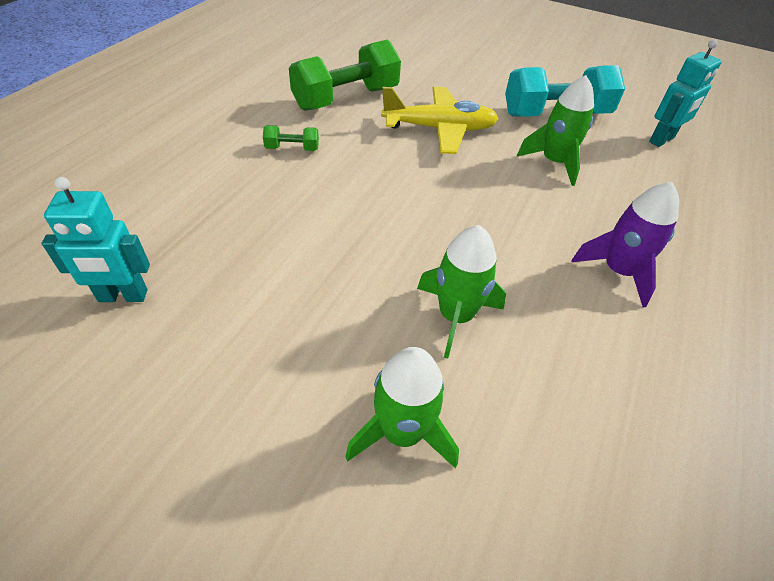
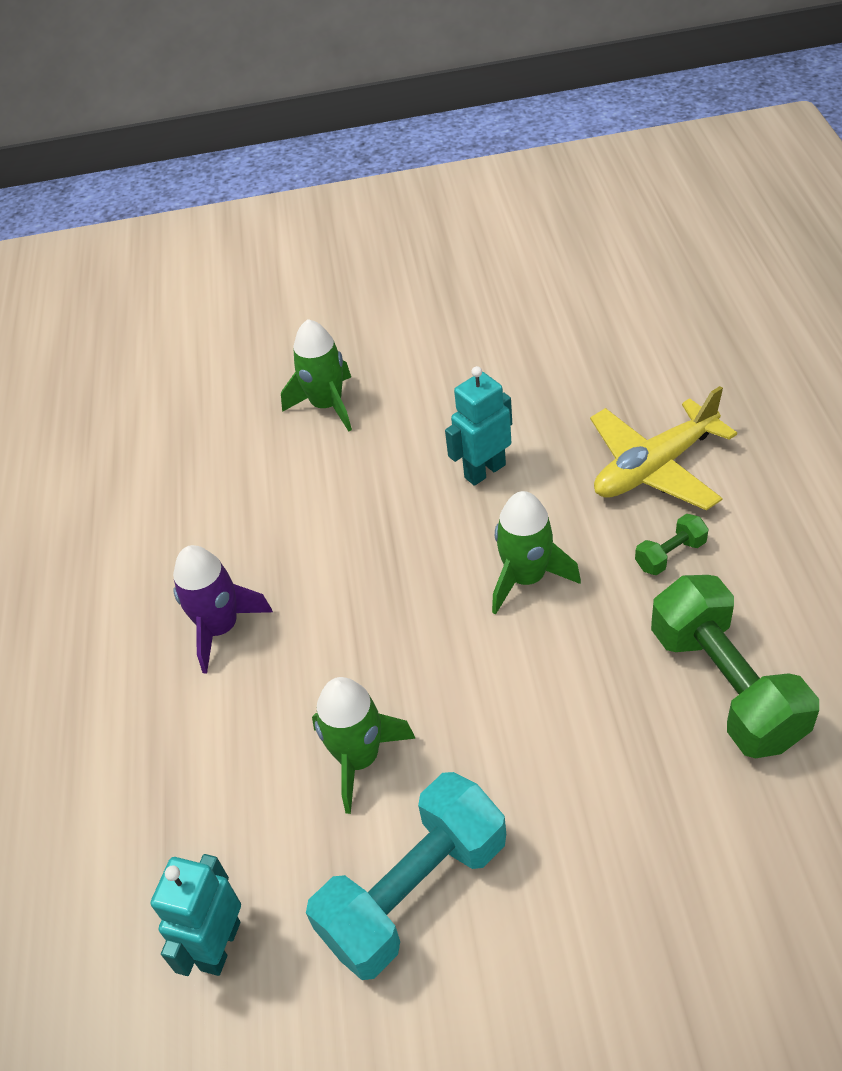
camera: 155 degrees right, 0 degrees up
(123, 296) = (594, 356): turquoise robot -> turquoise robot (484, 471)
(346, 99) = (725, 686): green dumbbell -> green dumbbell turned 45 degrees counterclockwise
(439, 129) = (548, 716): yellow plane -> yellow plane (654, 467)
(455, 316) = (345, 492): green rocket -> green rocket (526, 578)

